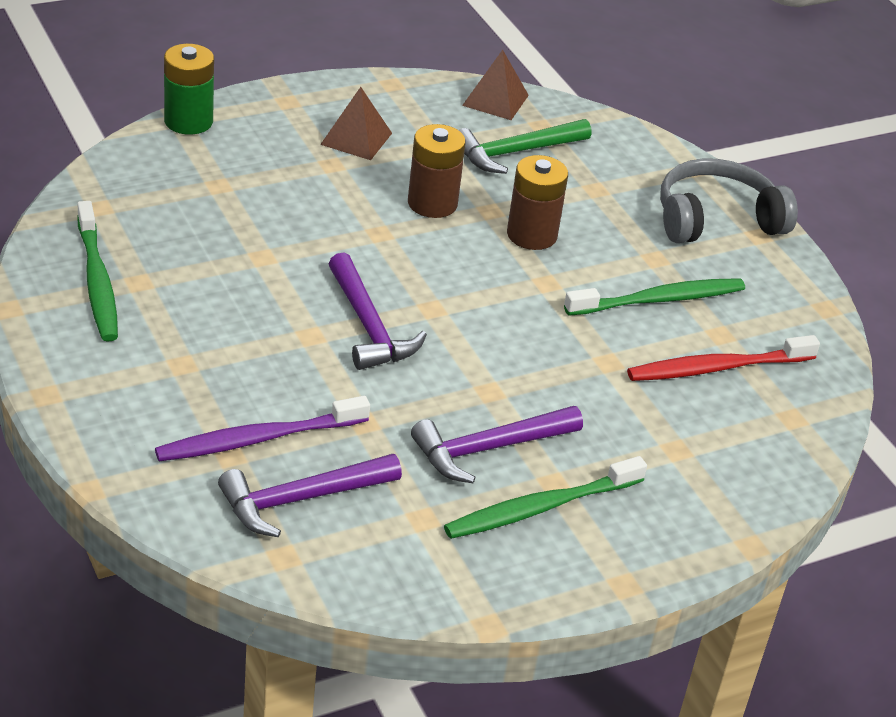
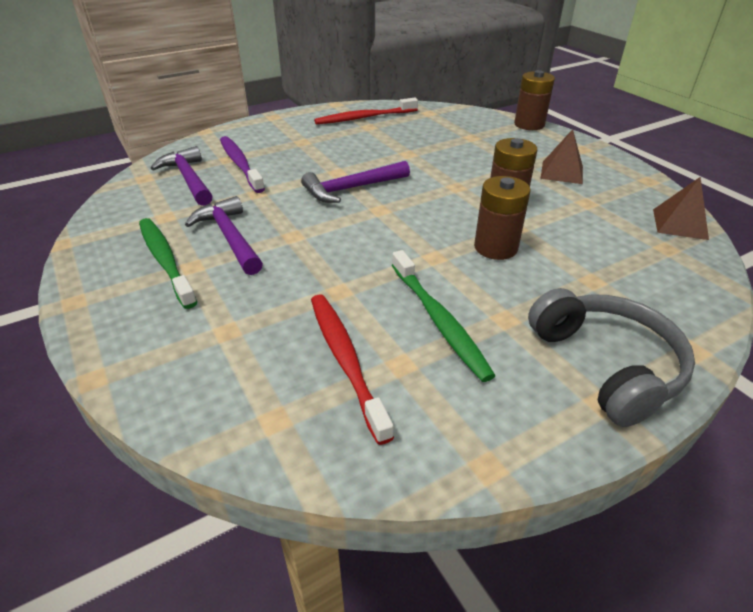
camera: 90 degrees right, 0 degrees up
(97, 282) = (364, 118): green toothbrush -> red toothbrush
(188, 121) = (529, 124): green battery -> brown battery
(516, 152) = (609, 236): green hammer -> none

